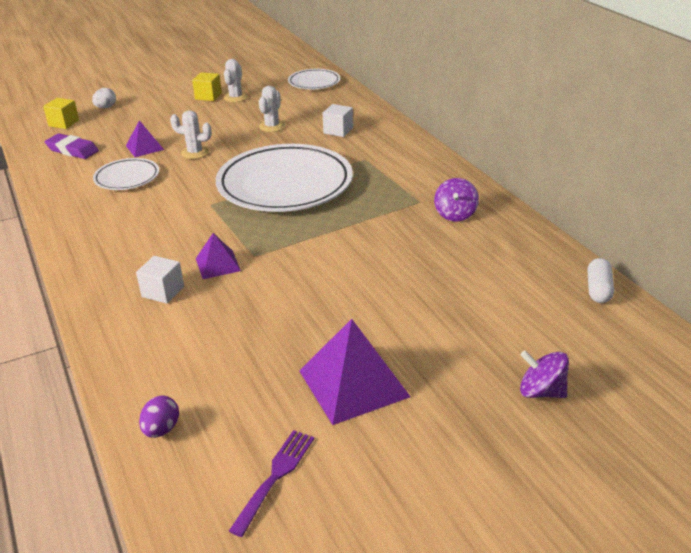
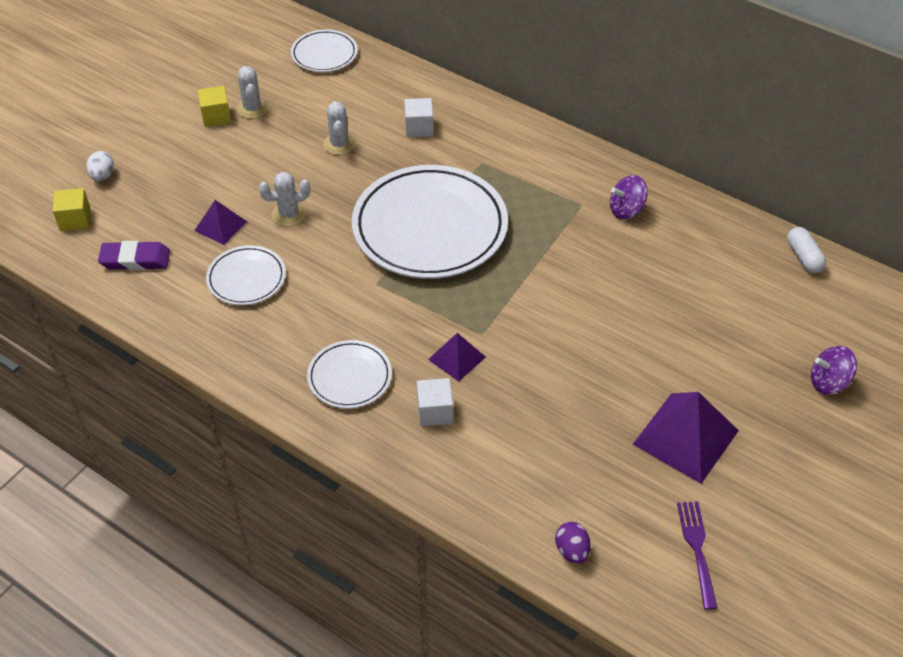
camera: 30 degrees left, 15 degrees up
(127, 251) = (349, 377): none -> white plate
(455, 214) = (626, 210): purple spinning top -> purple spinning top turned 90 degrees clockwise

